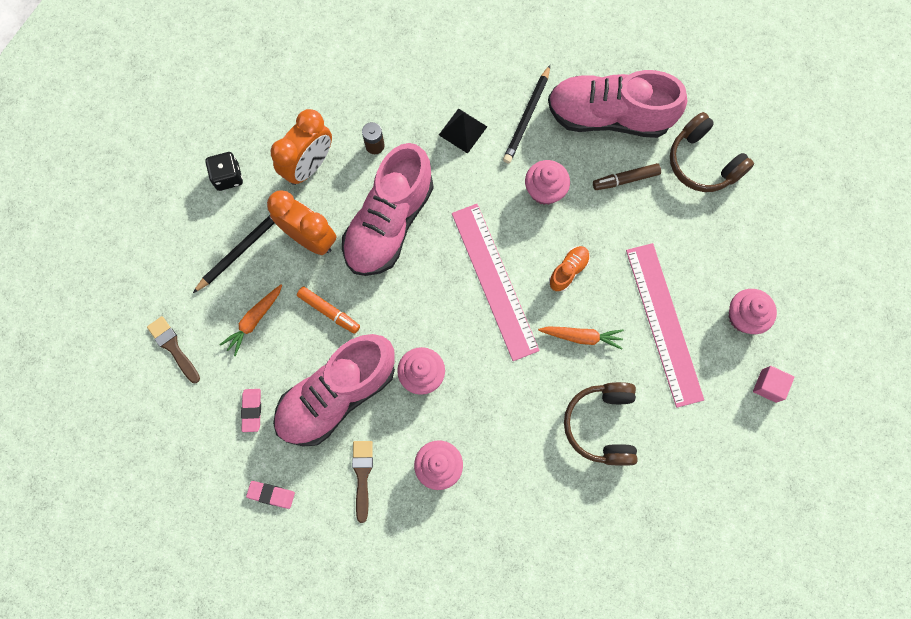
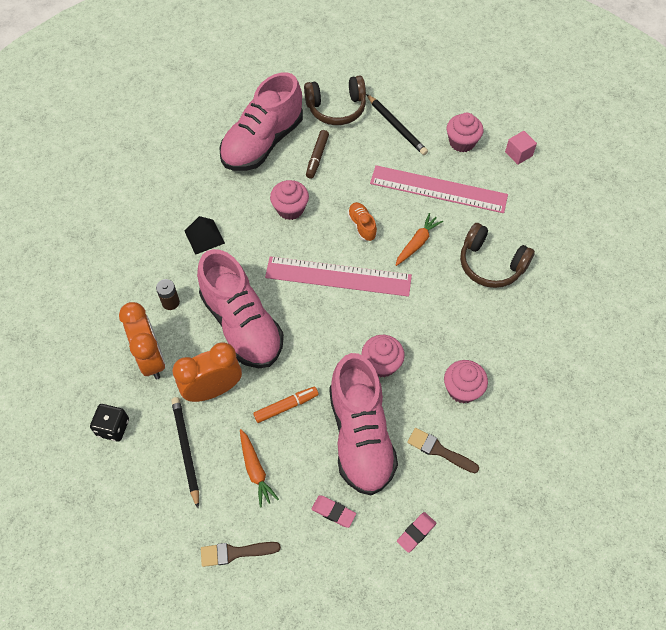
camera: 60 degrees left, 15 degrees down
(527, 117) = (225, 191): black pencil -> black pencil (396, 126)

